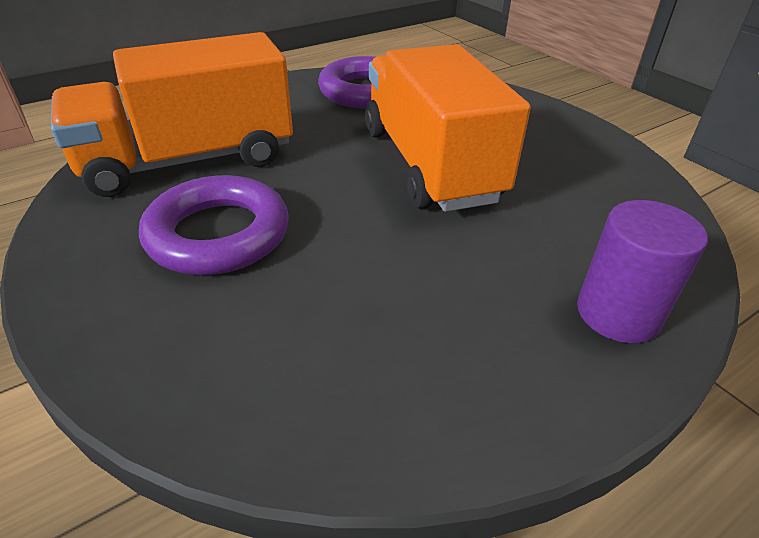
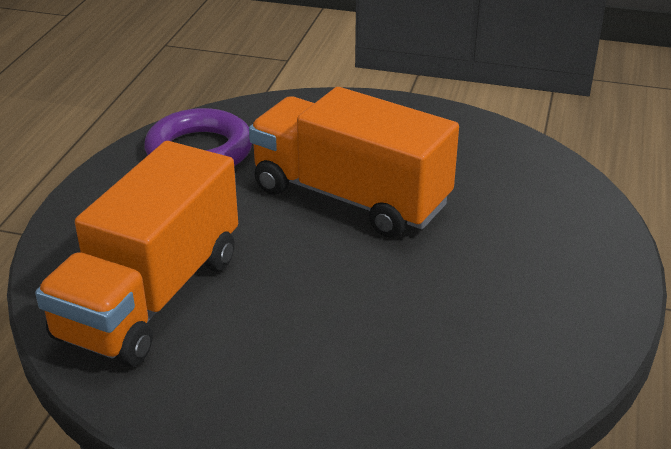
camera: 40 degrees left, 5 degrees down
(218, 234) = (281, 337): purple ring -> none
(618, 313) = (583, 242): purple cylinder -> none

